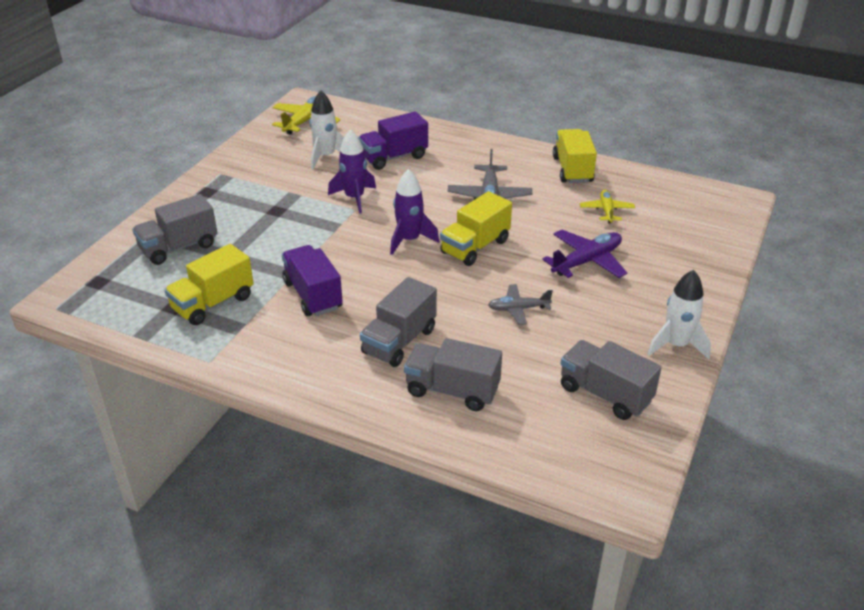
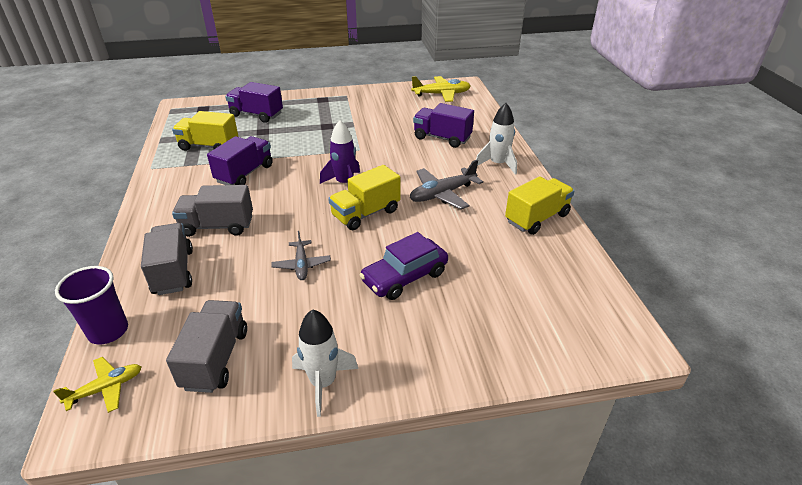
camera: 55 degrees right, 0 degrees up
(179, 247) = (256, 115): grey truck -> purple truck
(326, 156) = (409, 116): white rocket -> white rocket (498, 164)
(354, 198) = (372, 144): purple rocket -> none
(475, 247) = (366, 213): yellow truck -> yellow truck turned 45 degrees counterclockwise
(511, 454) = (108, 331): none -> purple cup
(518, 309) = (301, 265): grey plane -> grey plane turned 150 degrees counterclockwise
(587, 261) = (404, 277): purple plane -> purple car
(606, 211) = (497, 260): yellow plane -> yellow plane (106, 388)

